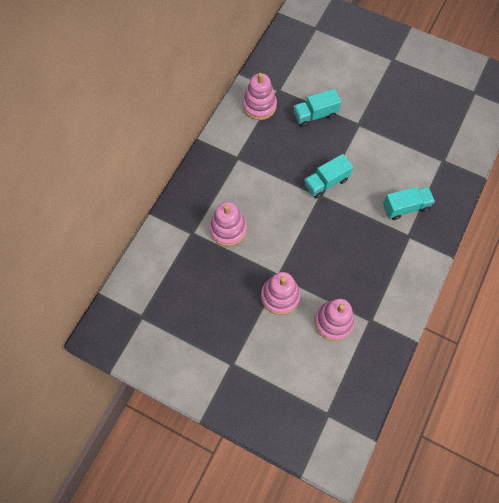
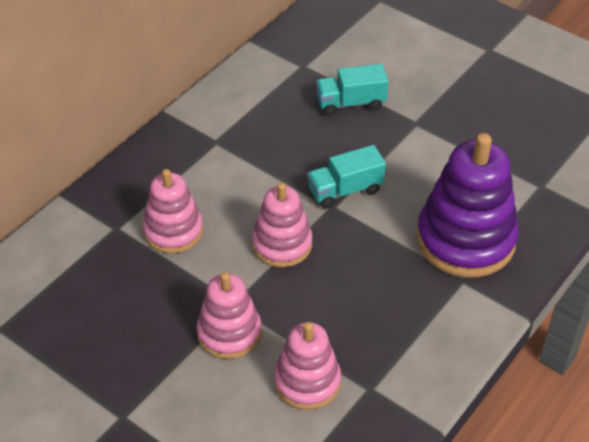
camera: 10 degrees right, 20 degrees down
(259, 106) = (268, 82): pink stacking toy -> pink stacking toy (282, 244)
(405, 207) = (465, 240): turquoise truck -> purple stacking toy

